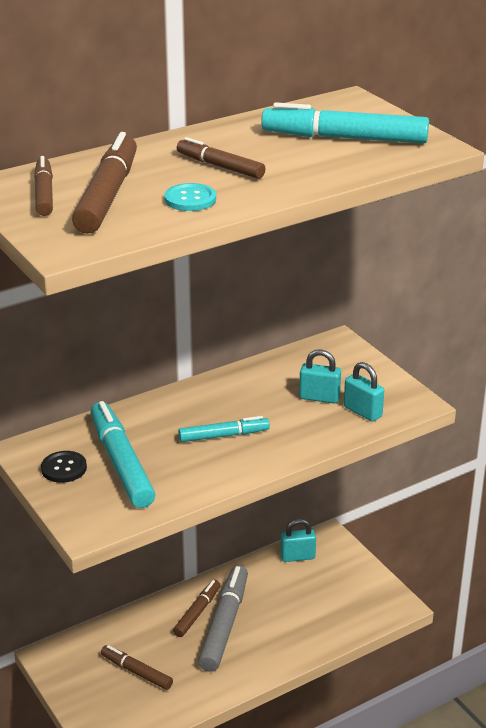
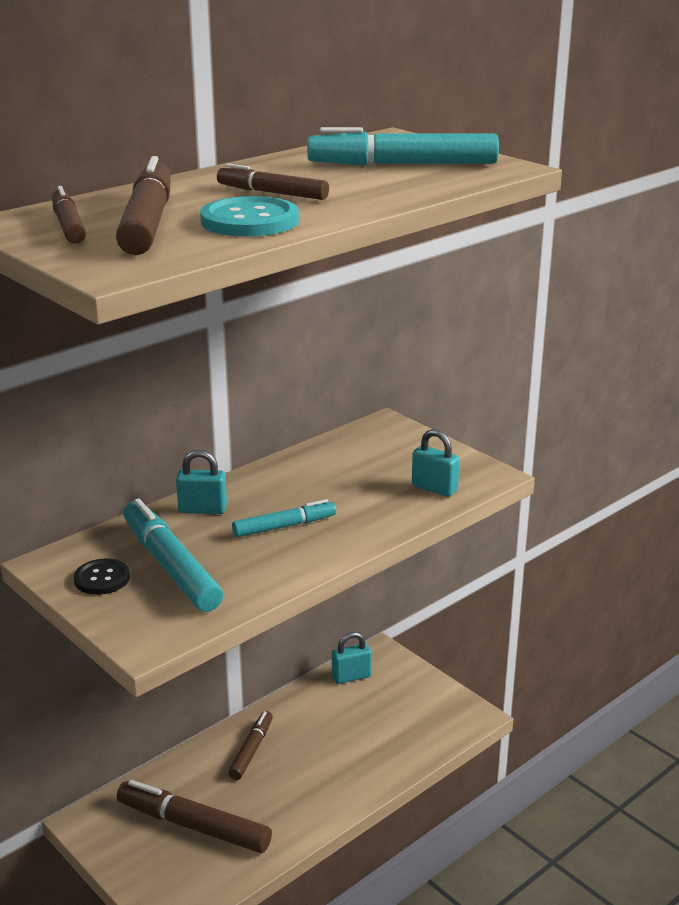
camera: 10 degrees left, 5 degrees down
(136, 672) = (193, 826): brown marker -> brown marker, size x1.68
(190, 199) = (249, 221): turquoise button -> turquoise button, size x1.57
(224, 624) = (285, 759): grey marker -> none
(319, 397) = (381, 479): turquoise padlock -> turquoise padlock (202, 510)

